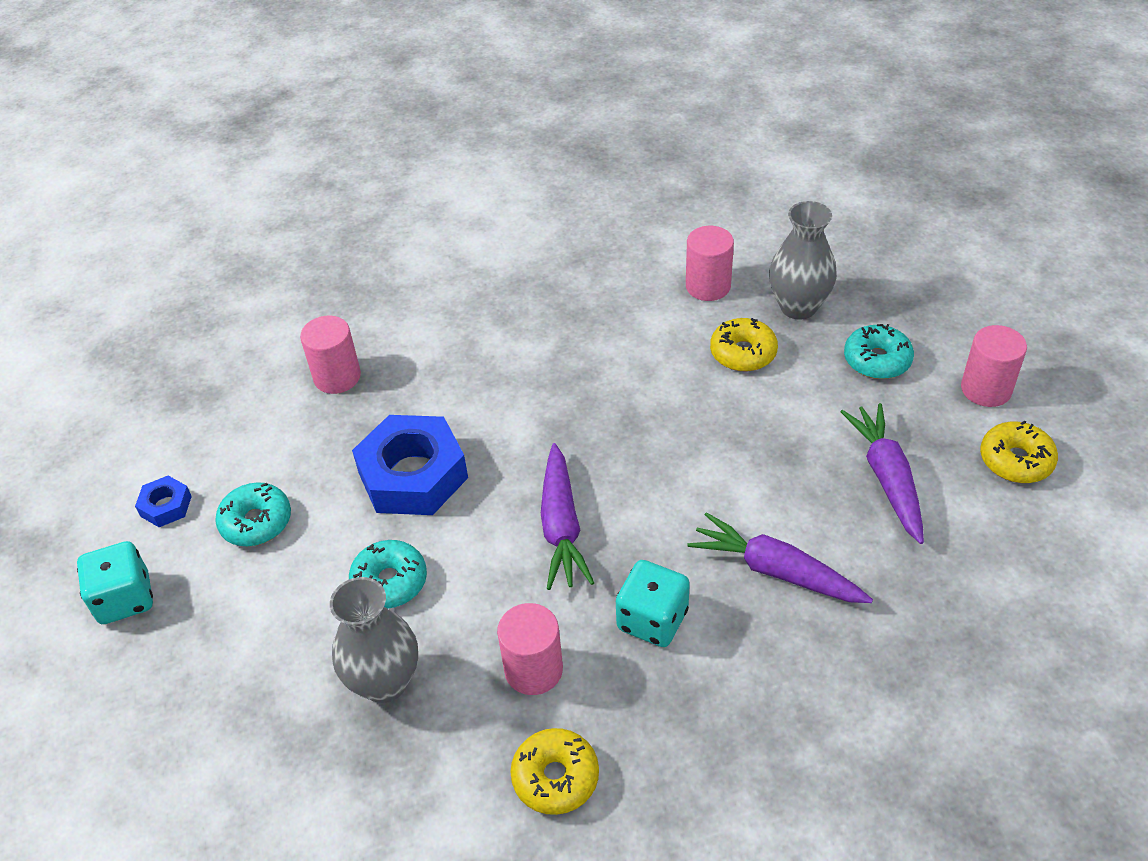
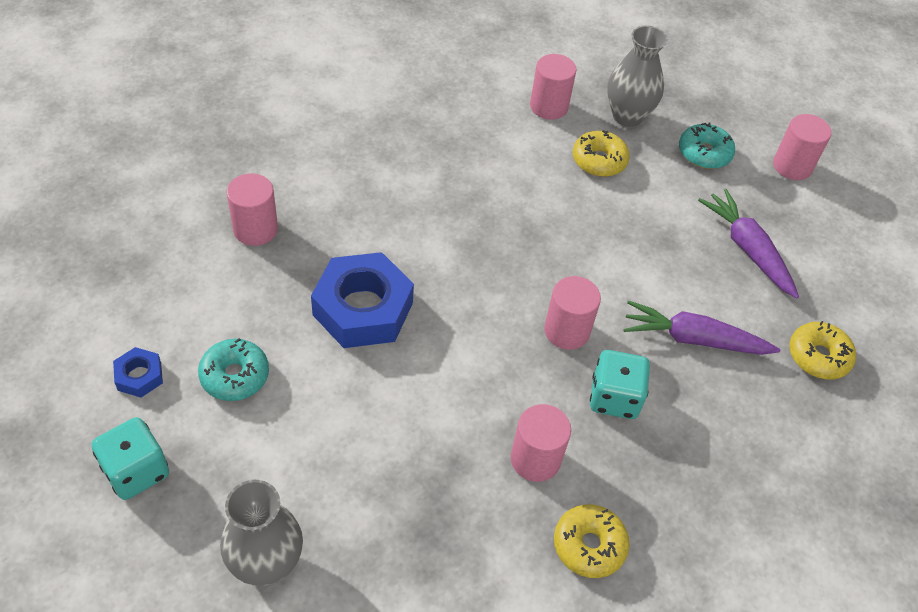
camera: 25 degrees left, 5 degrees up
(385, 682) = (413, 497): grey vase -> grey vase (266, 564)
(390, 581) = (381, 407): turquoise donut -> none
(561, 526) = (509, 332): purple carrot -> none
(627, 536) = (566, 331): none -> pink cylinder
(1016, 460) = (833, 220): yellow donut -> yellow donut (818, 356)

